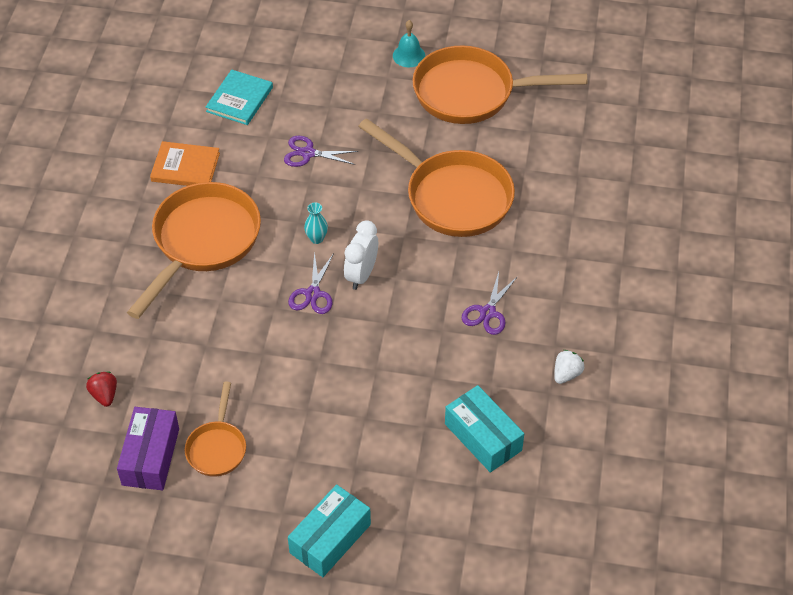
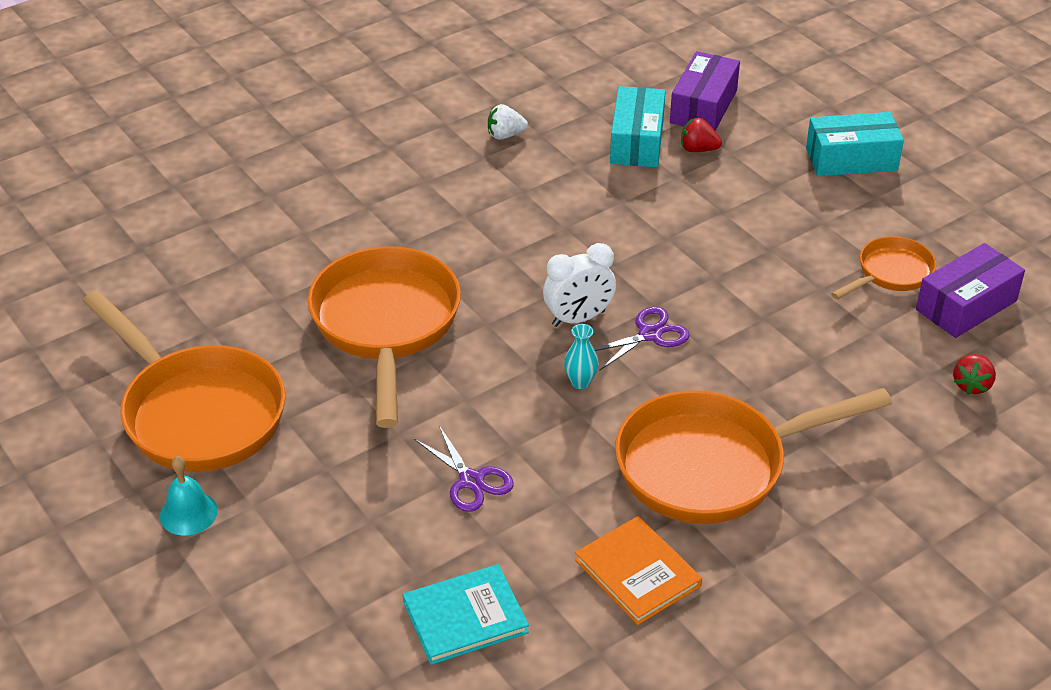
camera: 135 degrees left, 10 degrees down
(437, 462) = (698, 149): none -> red strawberry
(478, 509) = (703, 107): none -> purple box
(487, 312) = (504, 213): purple scissors -> none

